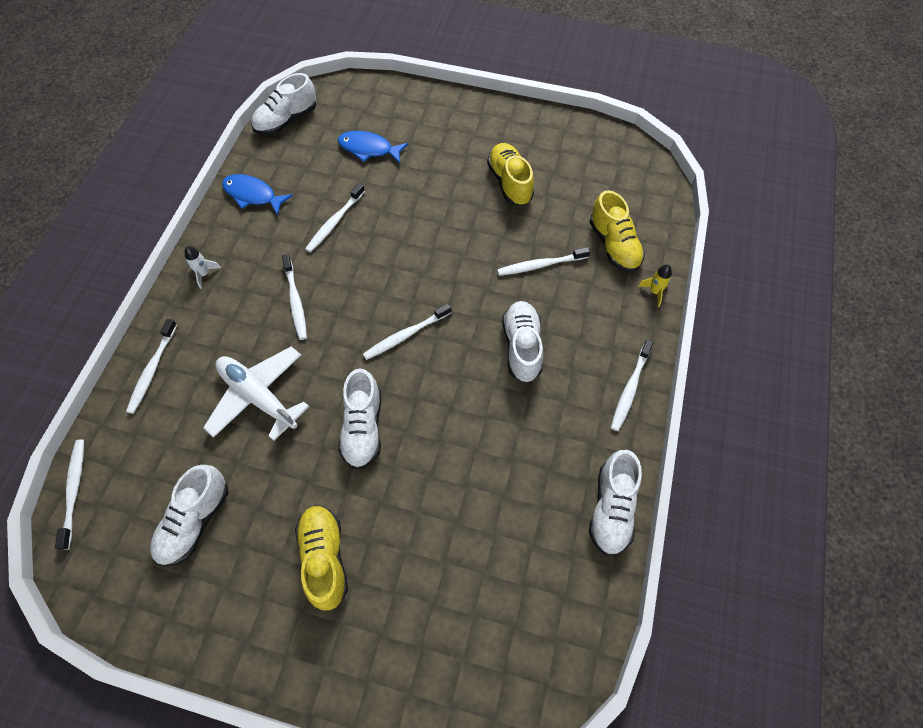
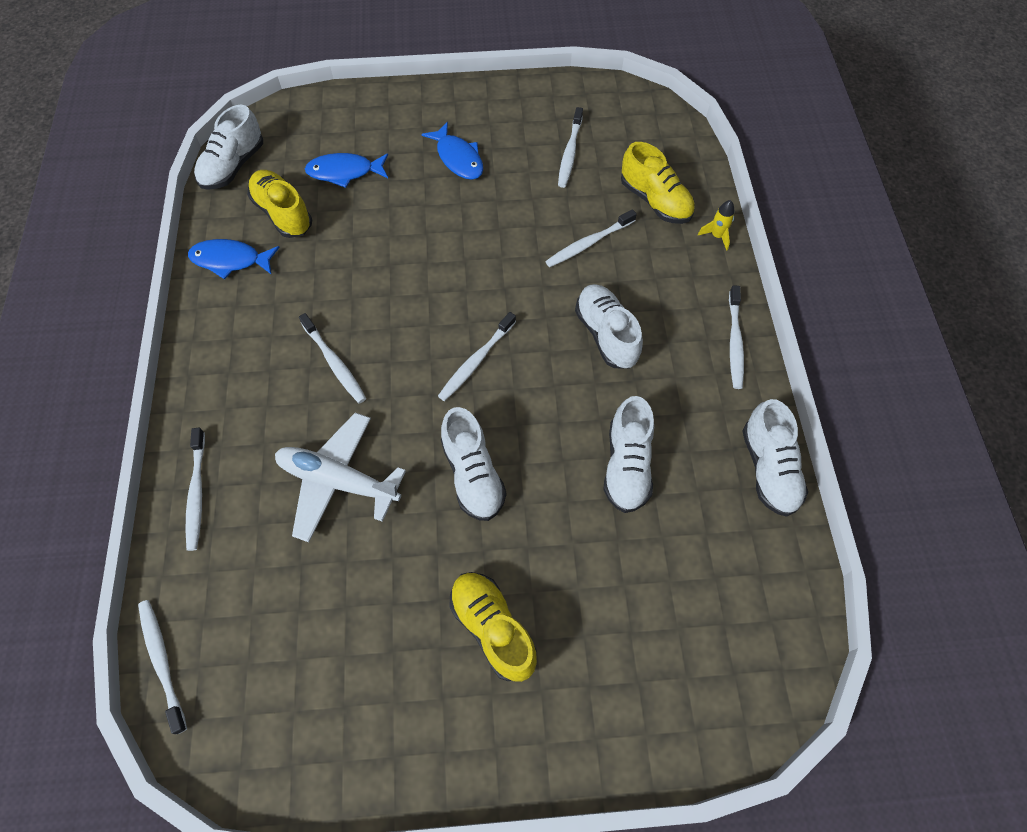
camera: 20 degrees left, 0 degrees up
(195, 521) = (326, 643): white shoe -> white shoe (627, 466)
(204, 274) = (211, 366): white rocket -> none
(334, 222) = (341, 263): white toothbrush -> white toothbrush (570, 153)
(463, 162) = (458, 158): none -> blue fish
(510, 182) = (518, 166): yellow shoe -> yellow shoe (283, 213)

